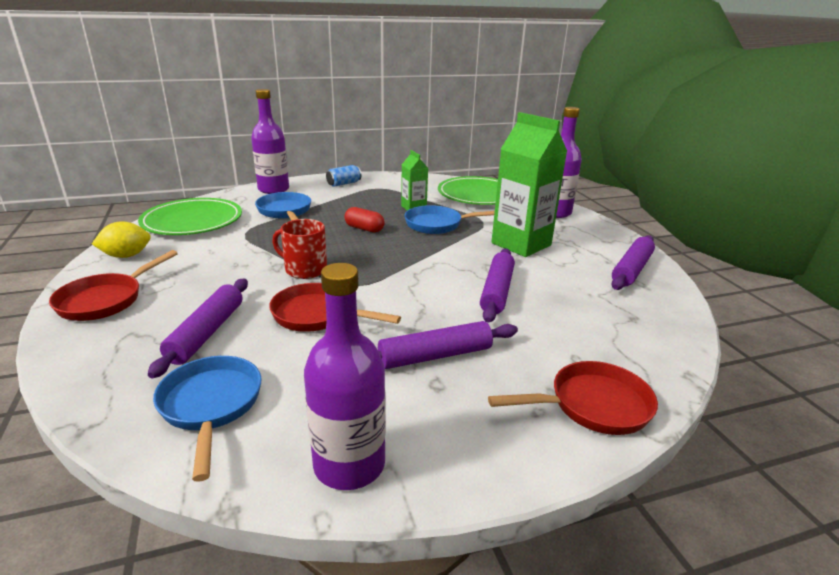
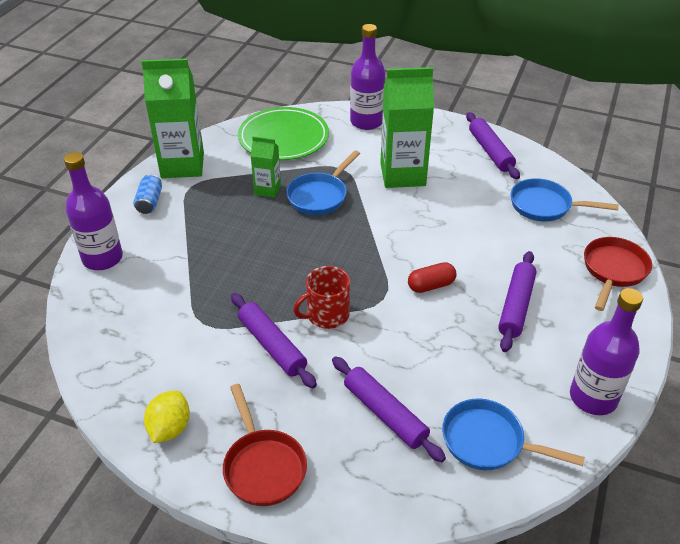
camera: 50 degrees left, 15 degrees up
(192, 221) = (127, 352): green plate -> none
(285, 212) = (179, 275): blue pan -> blue pan (545, 206)
(318, 315) = (412, 339): red pan -> none
(364, 229) = (281, 242): red capsule -> red capsule (431, 285)
(394, 180) = (182, 165): none -> green carton
(496, 291) = (461, 231): purple rolling pin -> purple rolling pin (272, 346)

